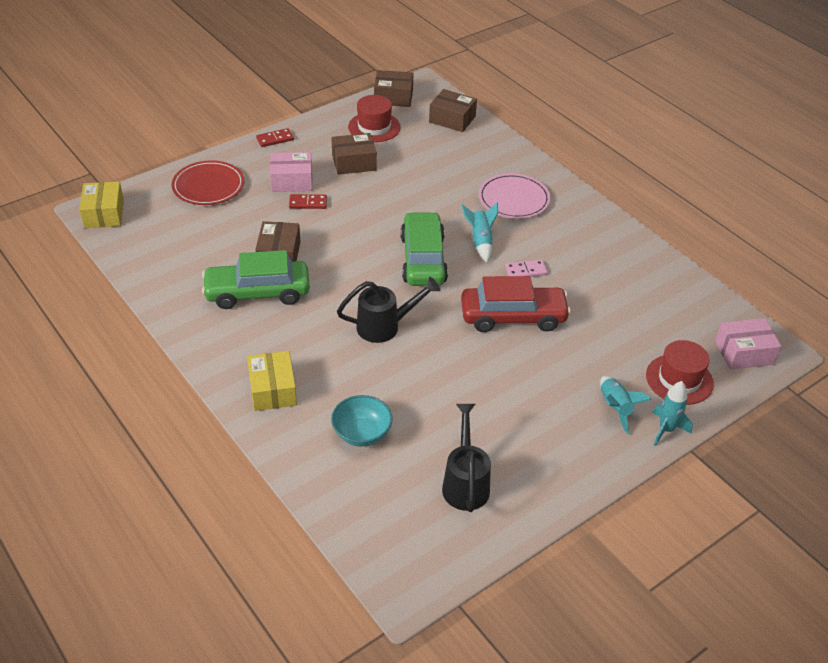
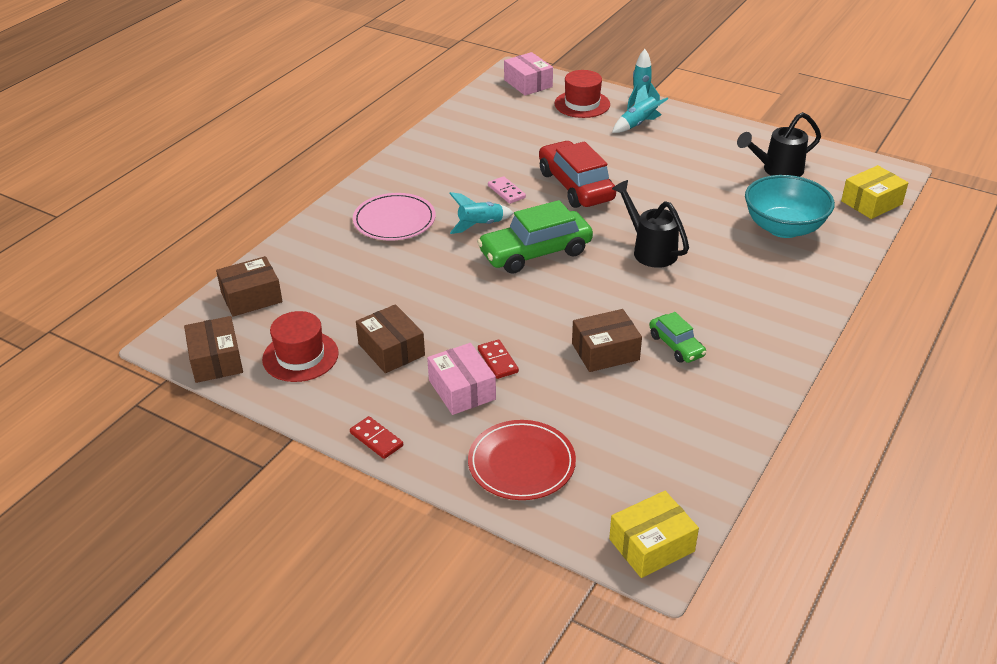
camera: 110 degrees left, 5 degrees down
(257, 292) = (676, 345): green car -> green car, size x0.54
(272, 390) = (789, 290): yellow box -> yellow box (871, 202)
(362, 433) = (783, 228): turquoise bowl -> turquoise bowl, size x1.54
(452, 119) = (251, 297): brown box -> brown box turned 60 degrees clockwise

